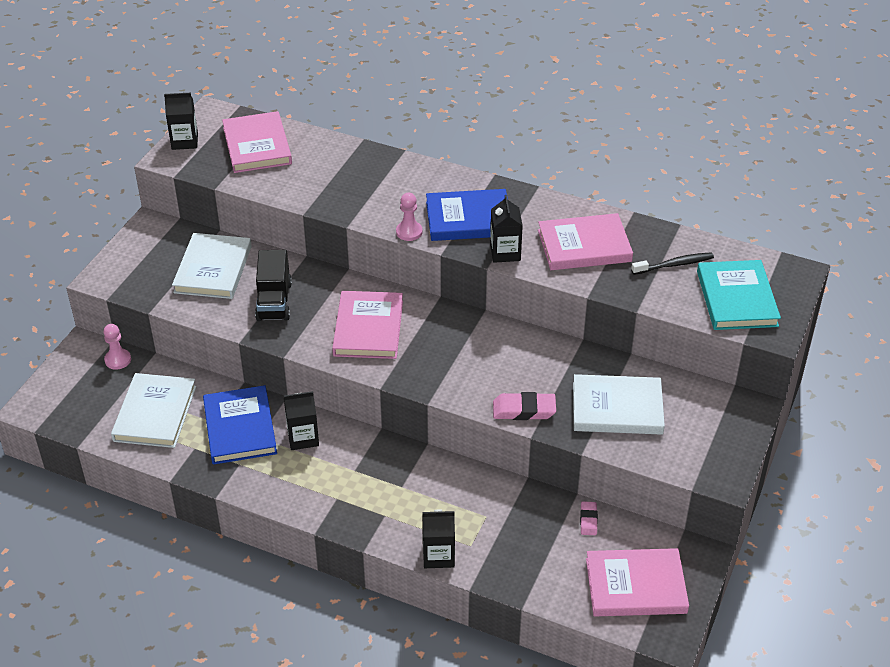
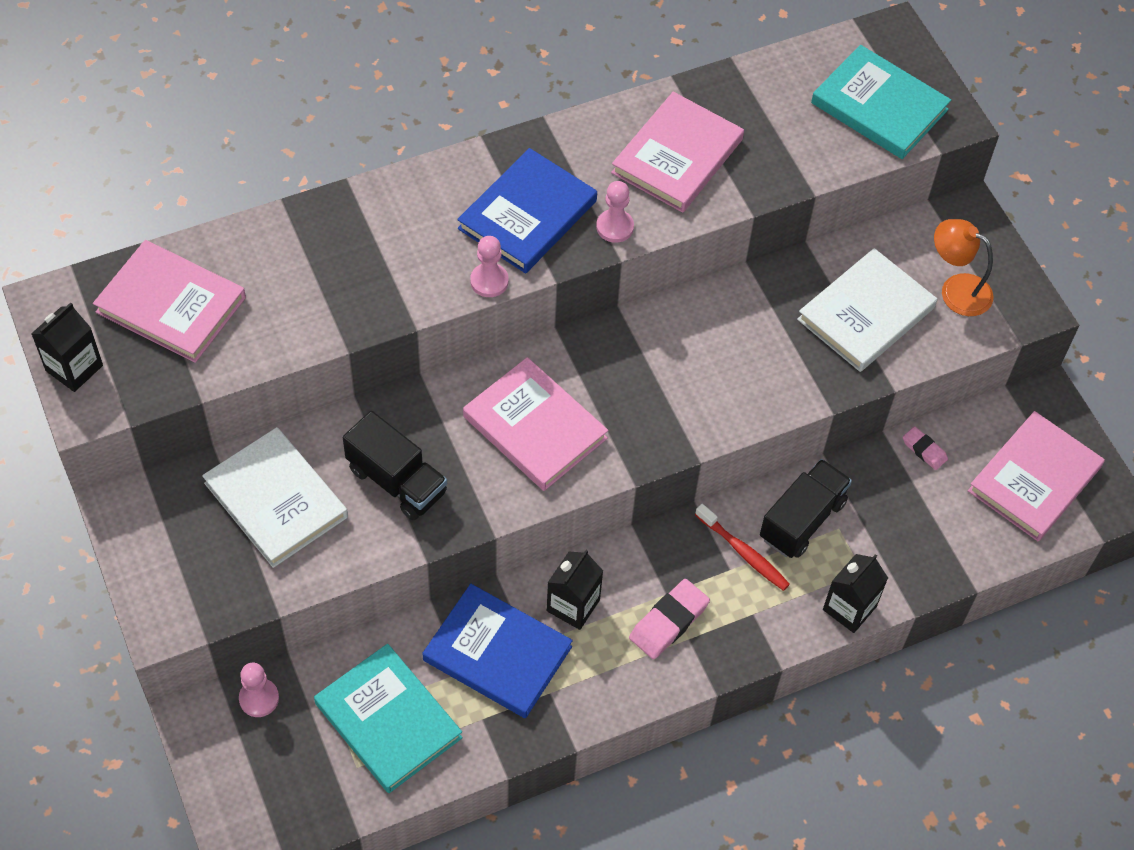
camera: 50 degrees left, 15 degrees up
(155, 413) = (388, 720): white book -> turquoise book
(419, 485) = (743, 552): none -> red toothbrush
(472, 496) = (802, 520): none -> black truck
(505, 252) = (615, 227): black carton -> pink pawn
(524, 410) = (792, 389): pink eraser -> pink eraser (669, 622)
(674, 265) = (782, 111): black toothbrush -> none
(689, 436) = (956, 289): none -> orange lamp

